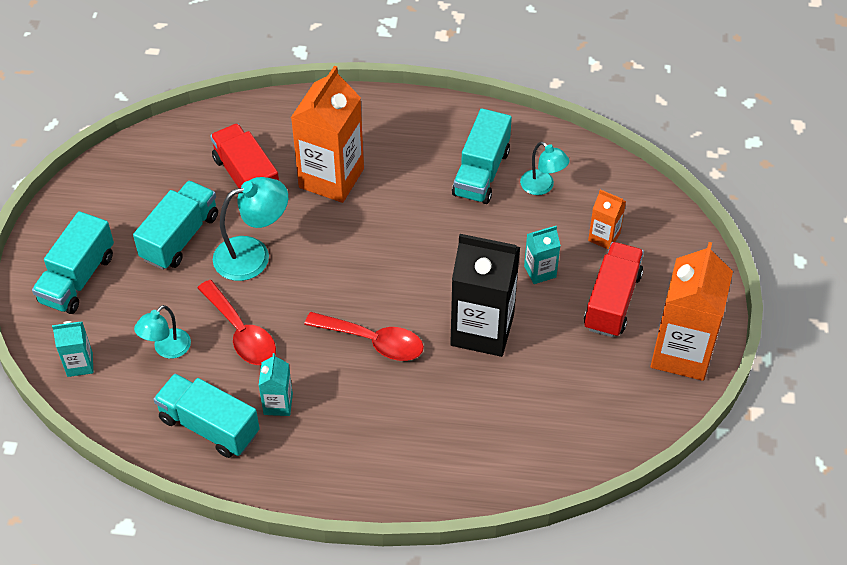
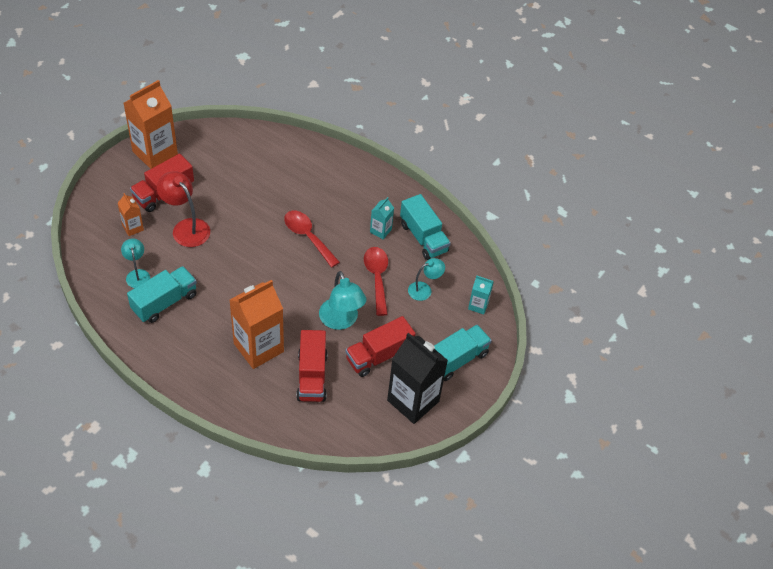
camera: 155 degrees left, 0 degrees up
(180, 237) = (379, 356): turquoise truck -> red truck
(253, 255) = (341, 321): turquoise lamp -> turquoise lamp turned 120 degrees counterclockwise
(482, 330) = (245, 213): black carton -> black carton (413, 401)
(540, 271) = (186, 227): turquoise carton -> red lamp

